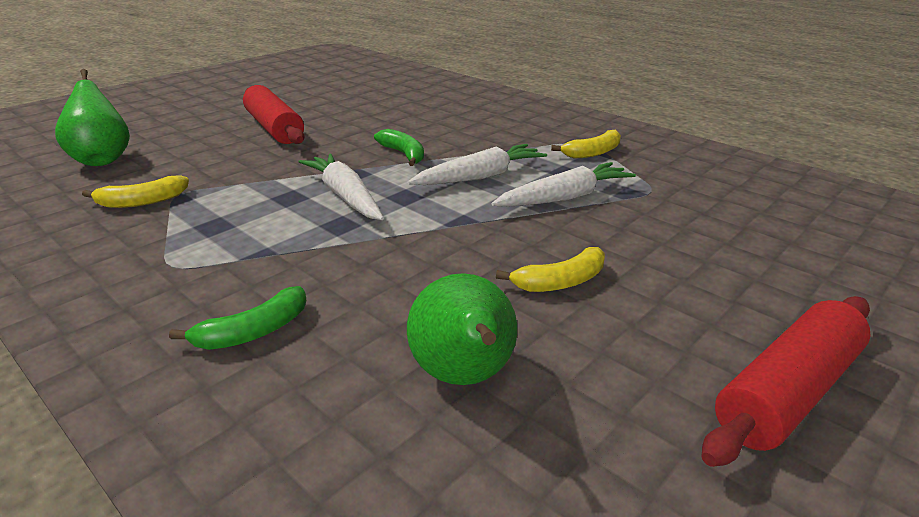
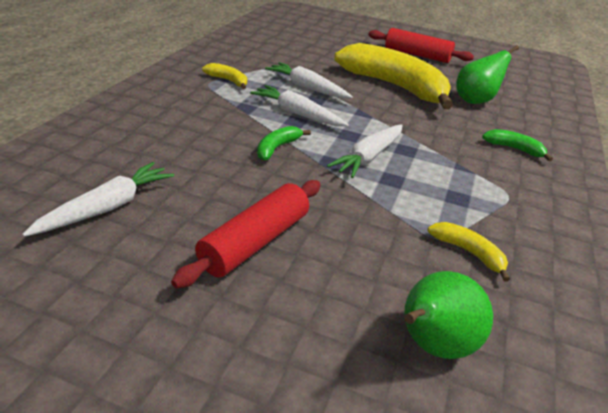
camera: 115 degrees left, 5 degrees up
(364, 96) = (107, 207): none -> white carrot
(560, 282) = (395, 86): yellow banana -> yellow banana, size x2.46

